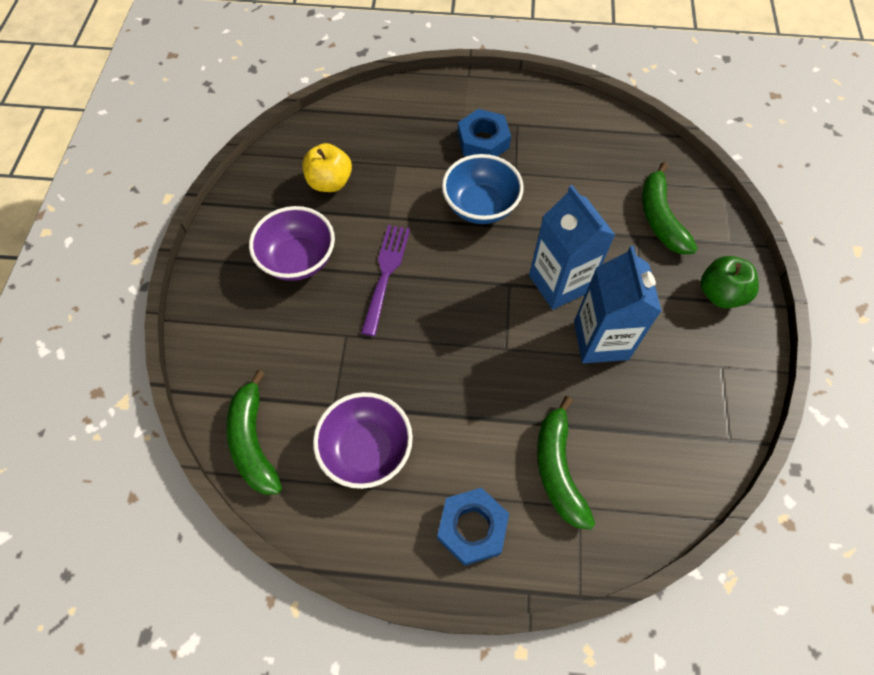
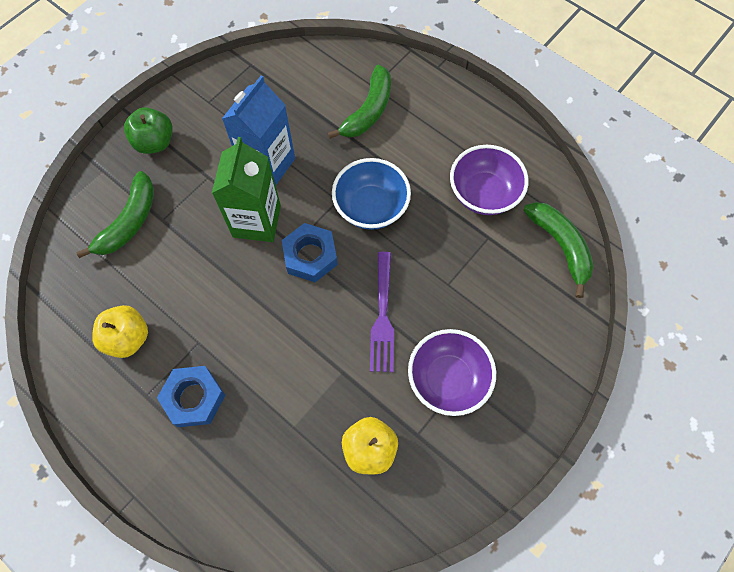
camera: 145 degrees left, 5 degrees up
(254, 441) = (560, 246): green banana -> green banana turned 45 degrees counterclockwise
(386, 274) = (382, 316): purple fork -> purple fork turned 45 degrees counterclockwise
(472, 528) = (446, 113): blue nut -> blue nut (310, 256)
(480, 206) = (256, 328): blue bowl -> blue bowl (371, 207)
(559, 283) = (256, 221): blue carton -> green carton
(568, 147) = (128, 338): none -> yellow apple

